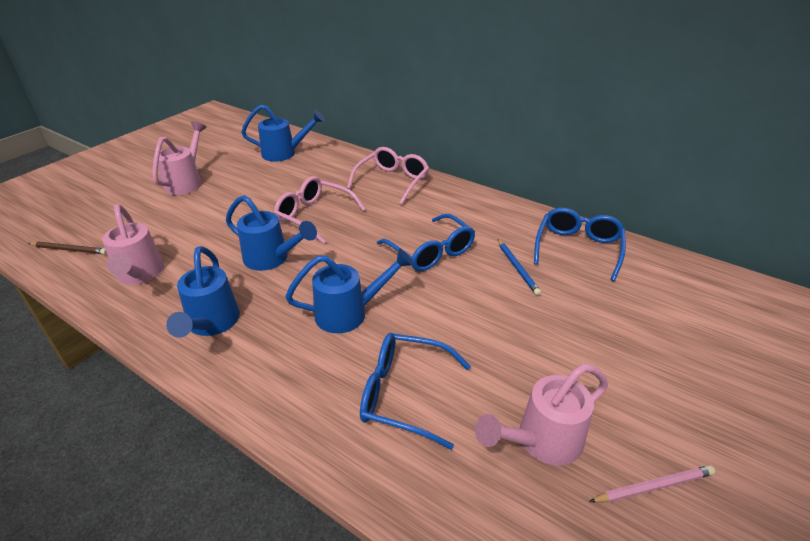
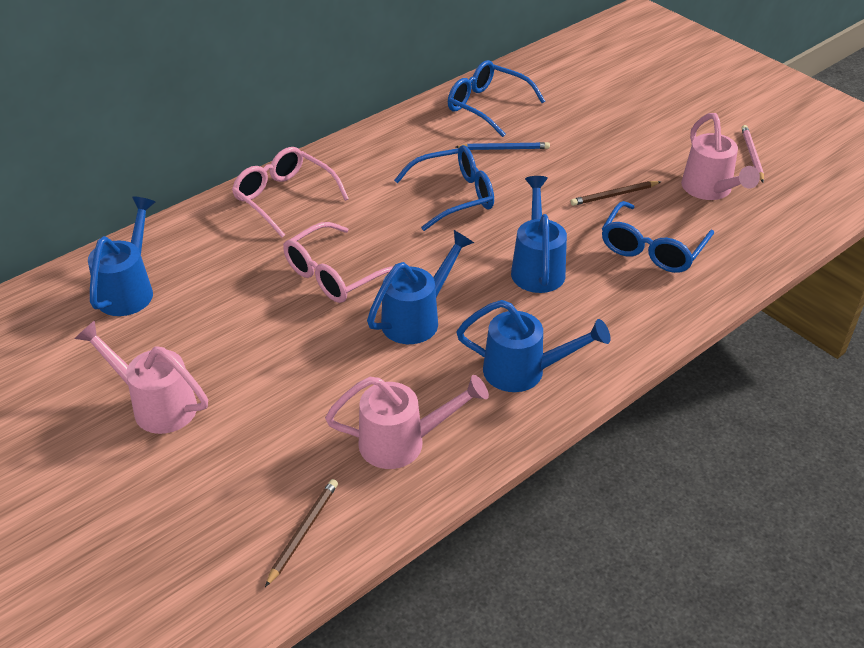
camera: 75 degrees left, 5 degrees up
(484, 353) = (614, 195): none -> brown pencil

